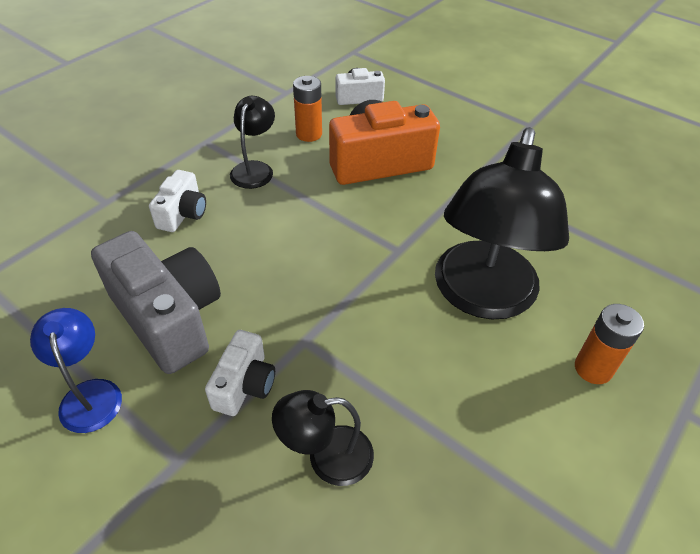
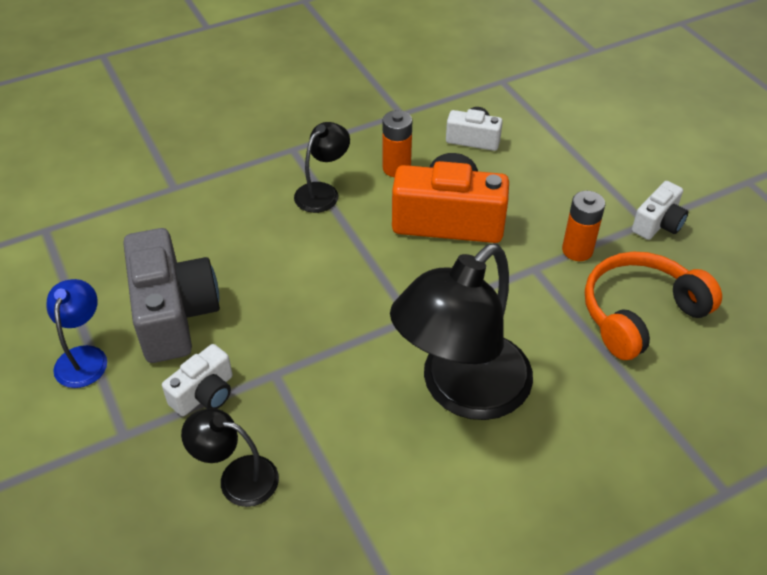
camera: 25 degrees right, 0 degrees up
(183, 213) = (234, 219): white camera -> white camera (658, 224)
(574, 191) = (640, 314): none -> orange headphones
(593, 368) = (523, 496): orange battery -> orange battery (577, 250)

